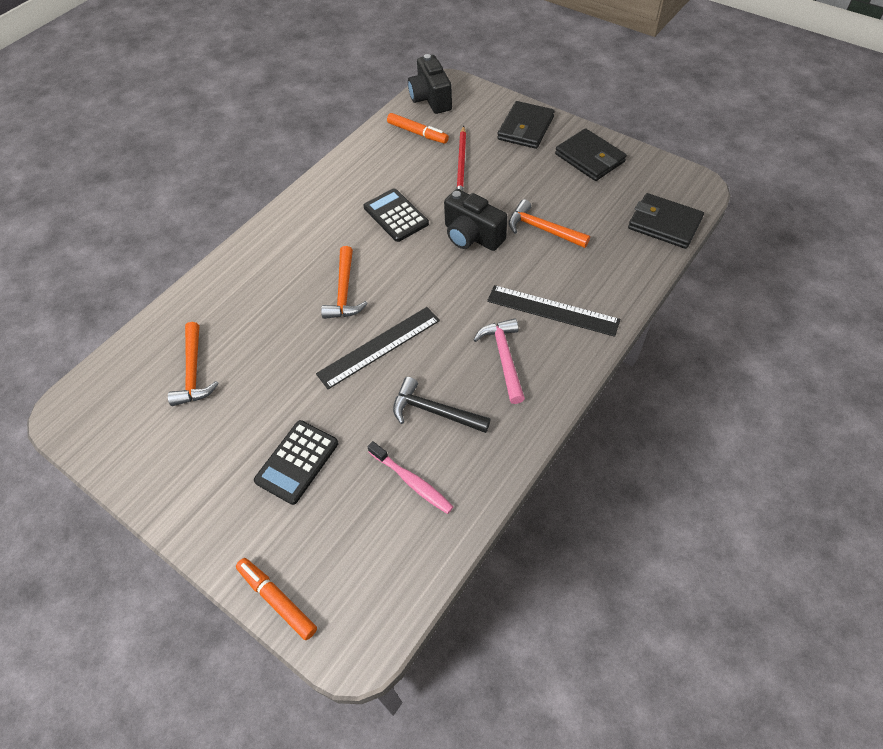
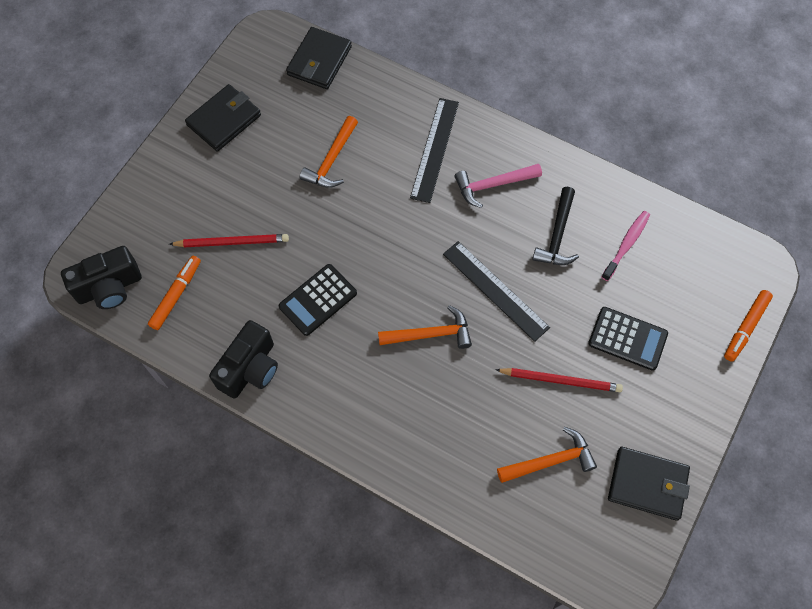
camera: 100 degrees left, 10 degrees up
(269, 391) = (560, 380): none -> red pencil
(472, 236) = (344, 222): black camera -> black camera (250, 369)
(525, 128) = (172, 181): black wallet -> black wallet (647, 484)

